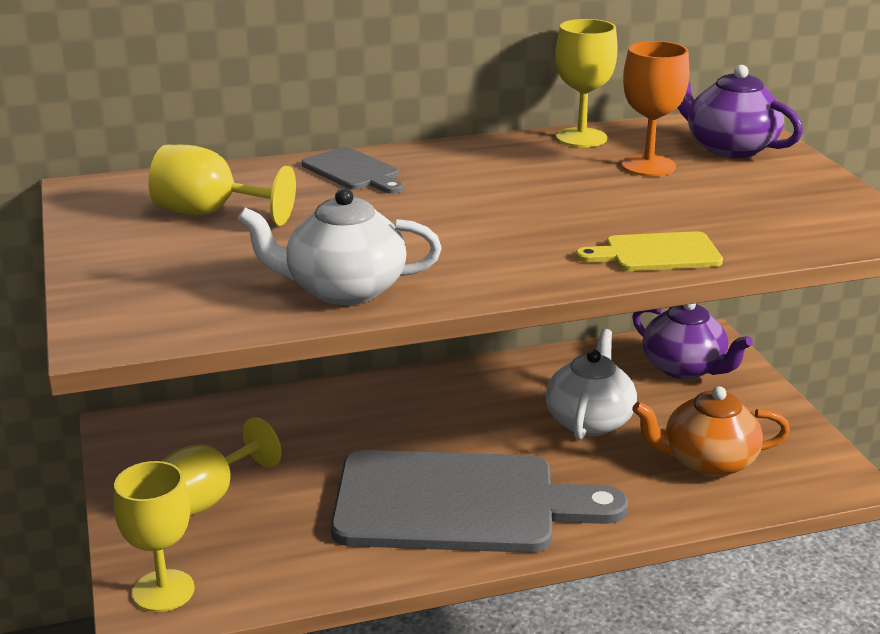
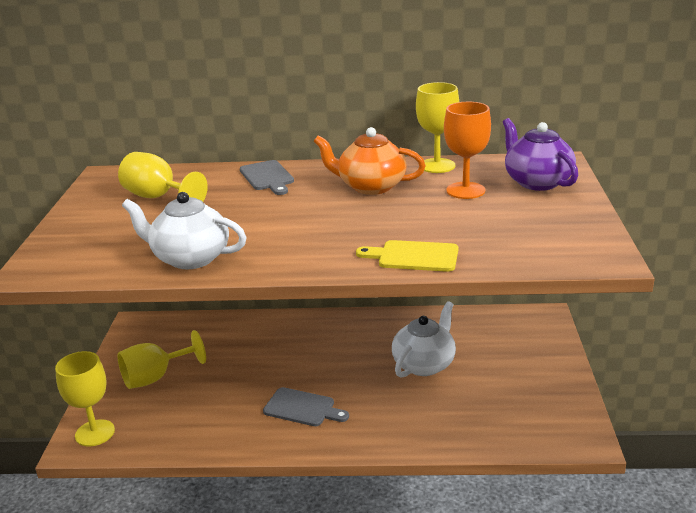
camera: 20 degrees right, 0 degrees up
(458, 503) = (302, 408): grey cutting board -> grey cutting board, size x0.43
(685, 368) = (515, 336): purple teapot -> none
(707, 461) = (489, 407): orange teapot -> orange teapot (370, 186)

